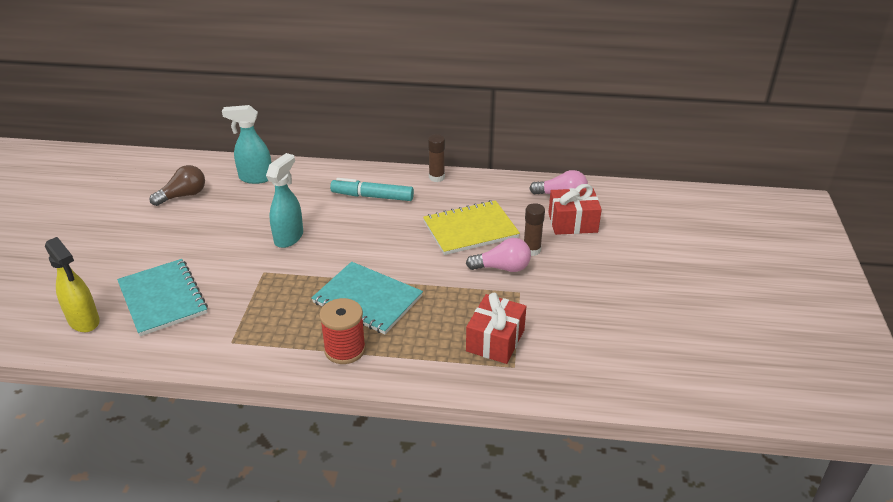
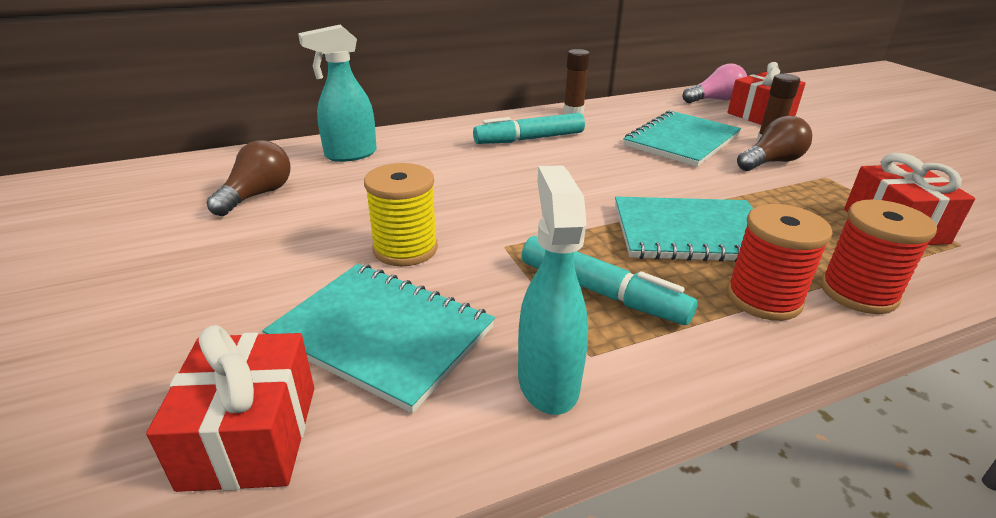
camera: 30 degrees left, 5 degrees down
(84, 321) = (251, 436): yellow spray bottle -> red gift
(216, 256) = (405, 249): none -> yellow spool
(274, 315) = (601, 292): none -> turquoise marker
(289, 237) = (485, 199): turquoise spray bottle -> turquoise spray bottle (548, 381)
(398, 366) = (858, 293): none -> red spool
(470, 229) = (681, 141): yellow notebook -> turquoise notebook
(502, 268) = (771, 162): pink light bulb -> brown light bulb

